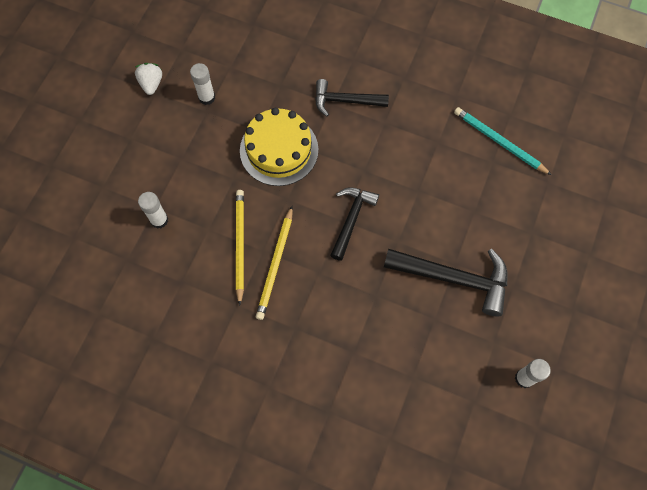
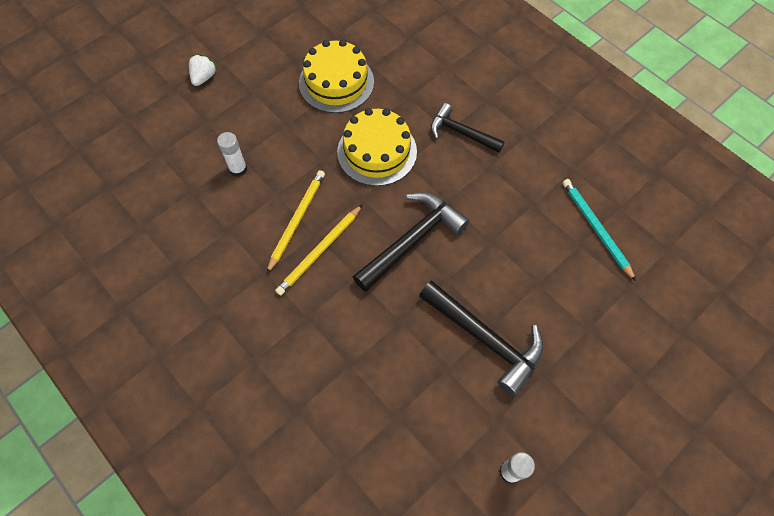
camera: 25 degrees right, 5 degrees down
(151, 84) = (295, 53): white strawberry -> white strawberry (204, 77)
(206, 97) = (336, 82): white glue stick -> yellow cake
(351, 219) = (412, 241): black hammer -> black hammer, size x1.53

